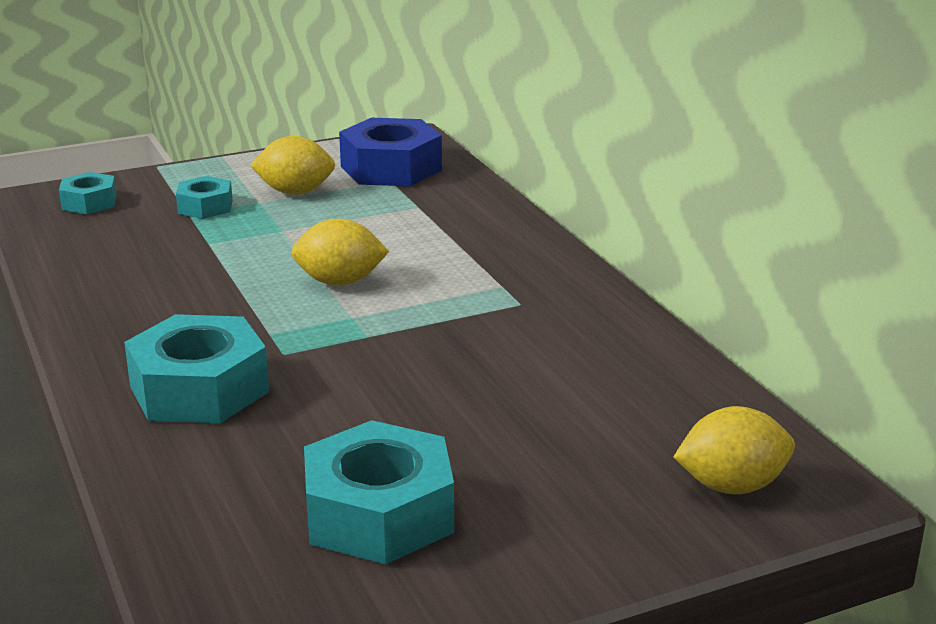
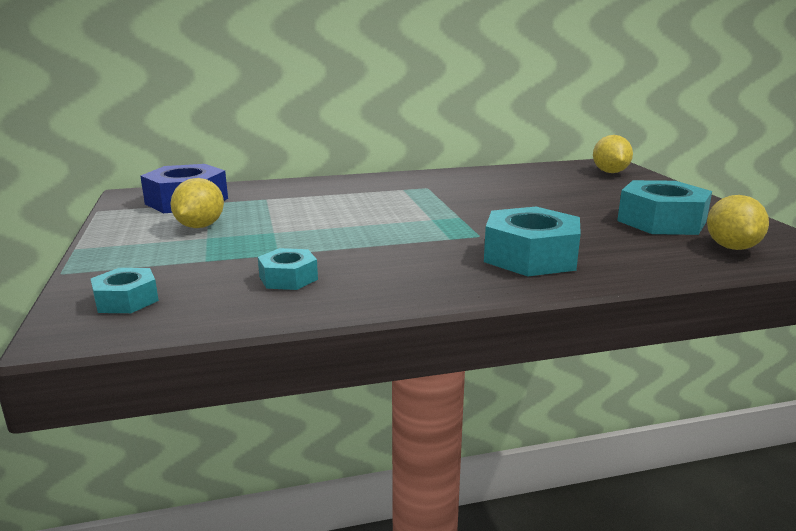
camera: 80 degrees left, 5 degrees down
(205, 207) = (197, 254): turquoise nut -> turquoise nut (288, 278)
(340, 282) = (378, 219): yellow lemon -> yellow lemon (731, 247)

